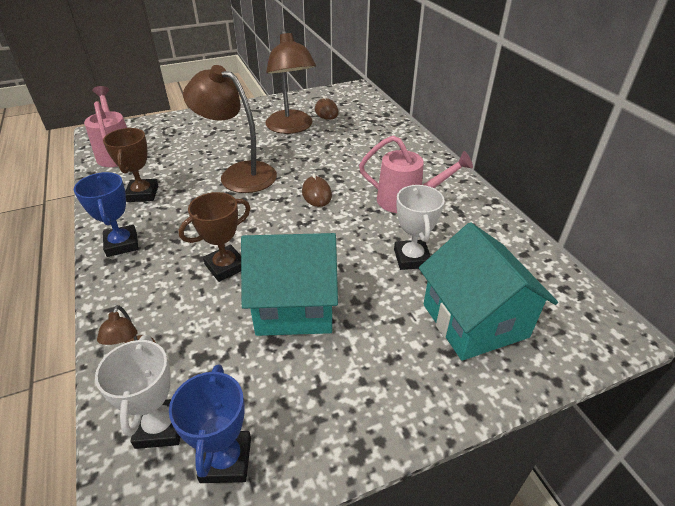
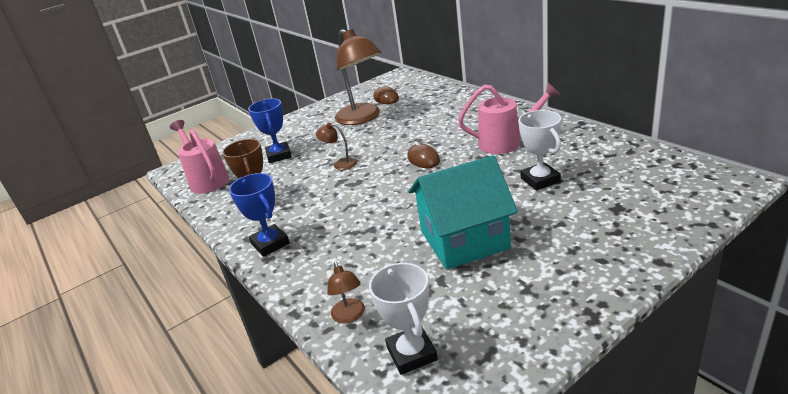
camera: 10 degrees left, 10 degrees down
(225, 266) = (381, 231): brown trophy -> none
(226, 460) = (485, 356): blue trophy -> blue trophy (279, 155)
(239, 174) = (340, 164): brown lamp -> brown lamp, size x0.44
(474, 320) = (622, 206): turquoise house -> none

